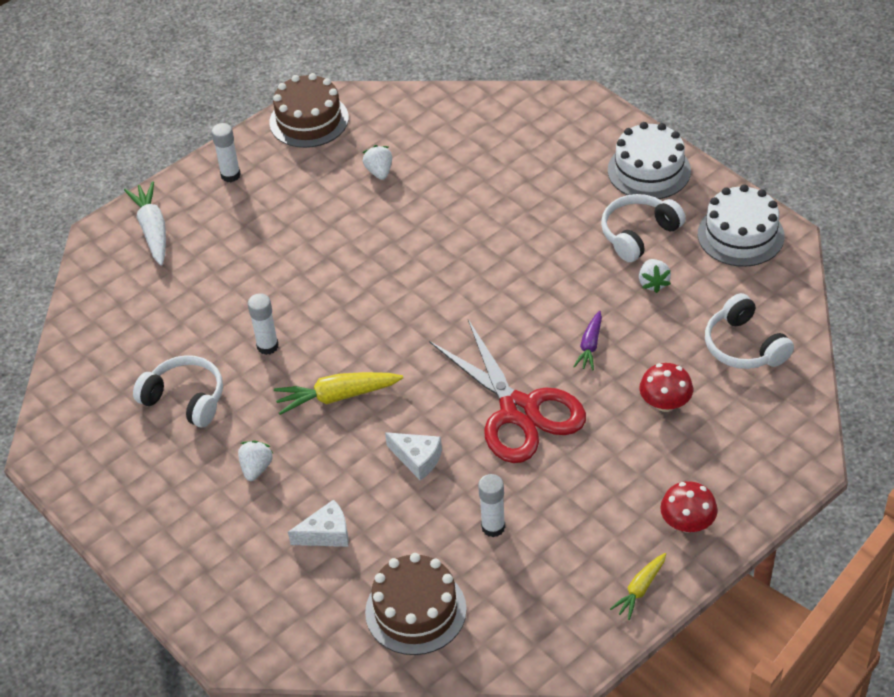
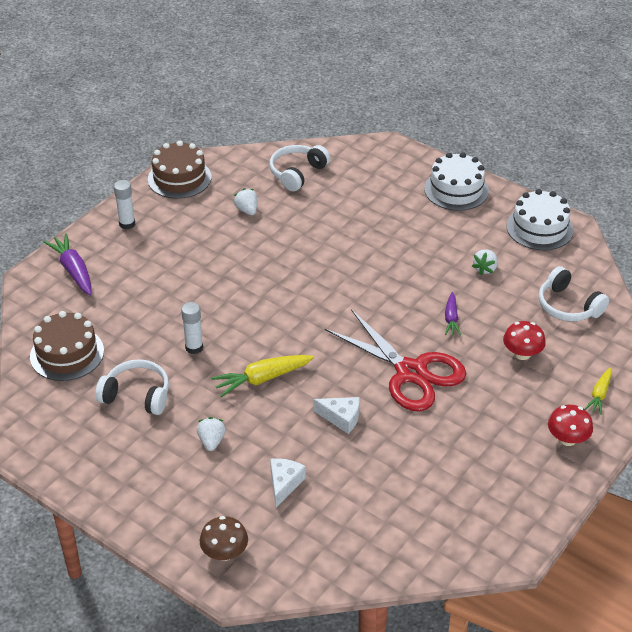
camera: 15 degrees left, 5 degrees down
(152, 230) = (73, 270): white carrot -> purple carrot
(234, 609) = (224, 552): none -> brown mushroom
(326, 534) = (284, 484): white cheese -> white cheese turned 45 degrees counterclockwise
(415, 611) = (375, 533): brown cake -> brown cake (67, 354)
(493, 527) = (417, 461): white glue stick -> none
(638, 234) = (462, 235): white headphones -> white headphones (297, 173)
(640, 589) = (547, 493): yellow carrot -> yellow carrot (599, 395)
(653, 283) = (485, 269): white strawberry -> white strawberry turned 45 degrees clockwise

